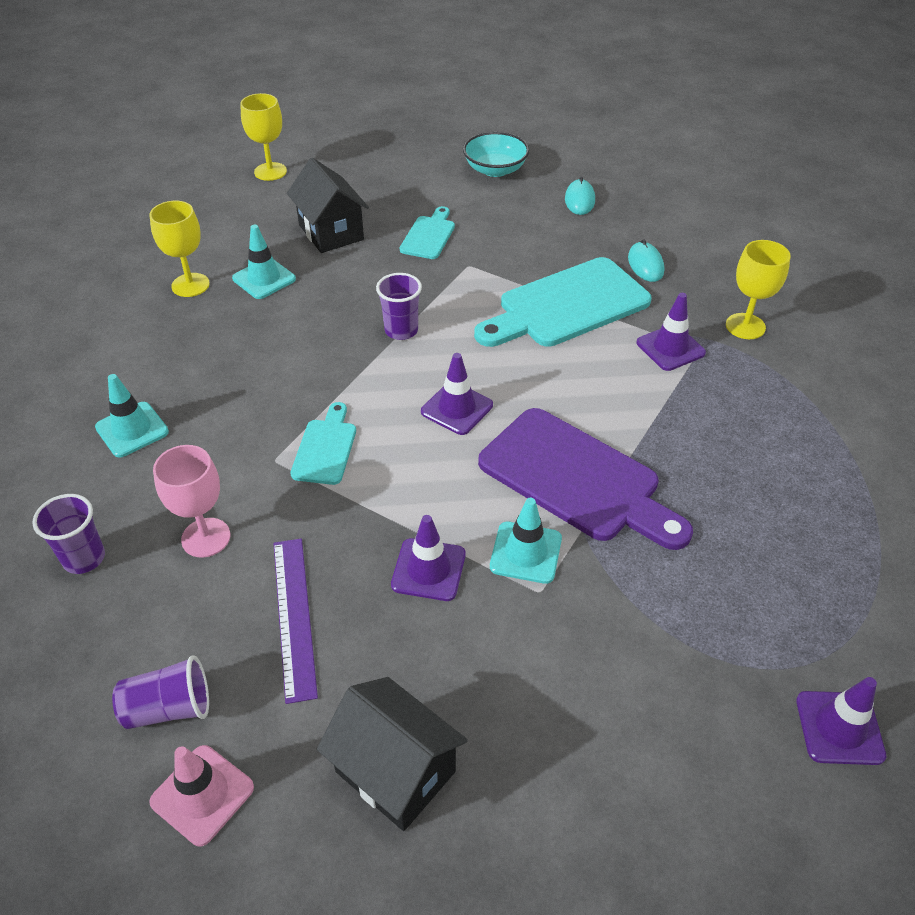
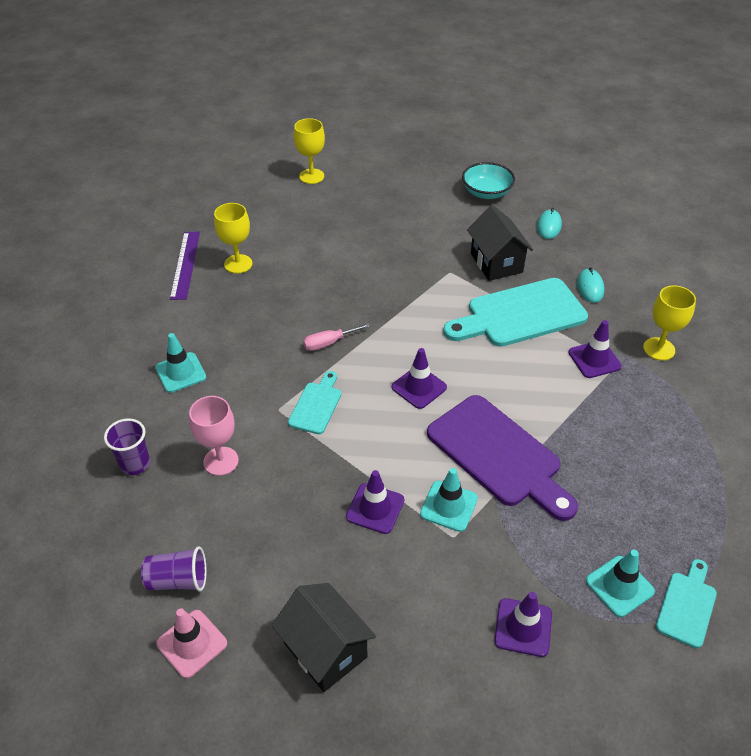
camera: 10 degrees right, 0 degrees up
(264, 279) = (293, 265): turquoise traffic cone -> turquoise traffic cone (619, 586)
(294, 616) = (273, 528): purple ruler -> purple ruler (185, 264)
(328, 368) = (329, 343): none -> pink screwdriver
(331, 232) = (349, 232): black house -> black house (496, 263)
(401, 330) = (388, 319): purple cup -> none
(429, 235) = (424, 243): turquoise cutting board -> turquoise cutting board (687, 605)
(839, 728) = (655, 673): purple traffic cone -> purple traffic cone (523, 627)

